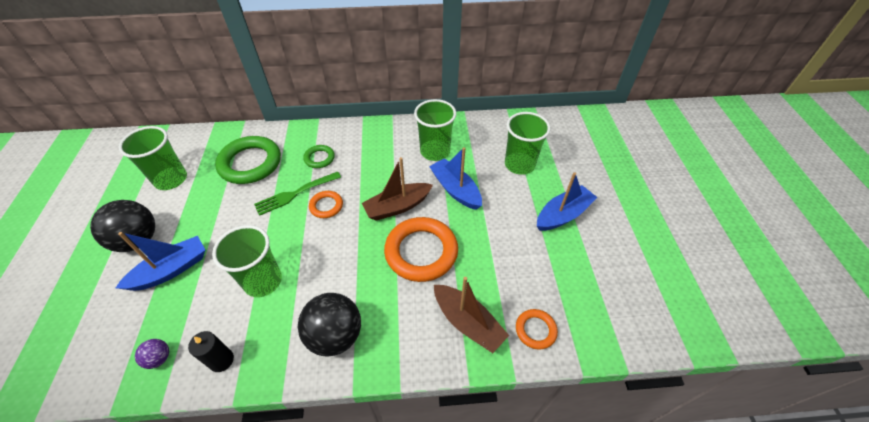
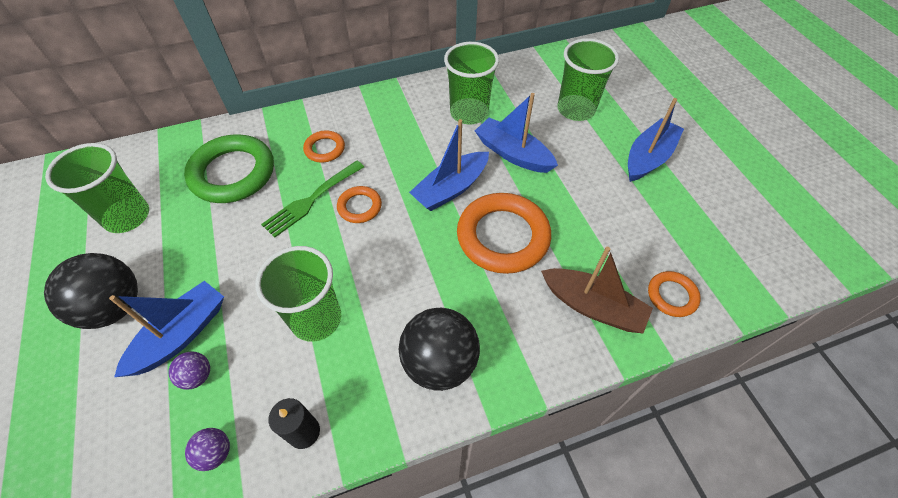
camera: 15 degrees left, 5 degrees up
(170, 301) = (197, 376): none -> purple ball
(319, 158) = (325, 149): green ring -> orange ring
(397, 207) = (451, 189): brown boat -> blue boat

